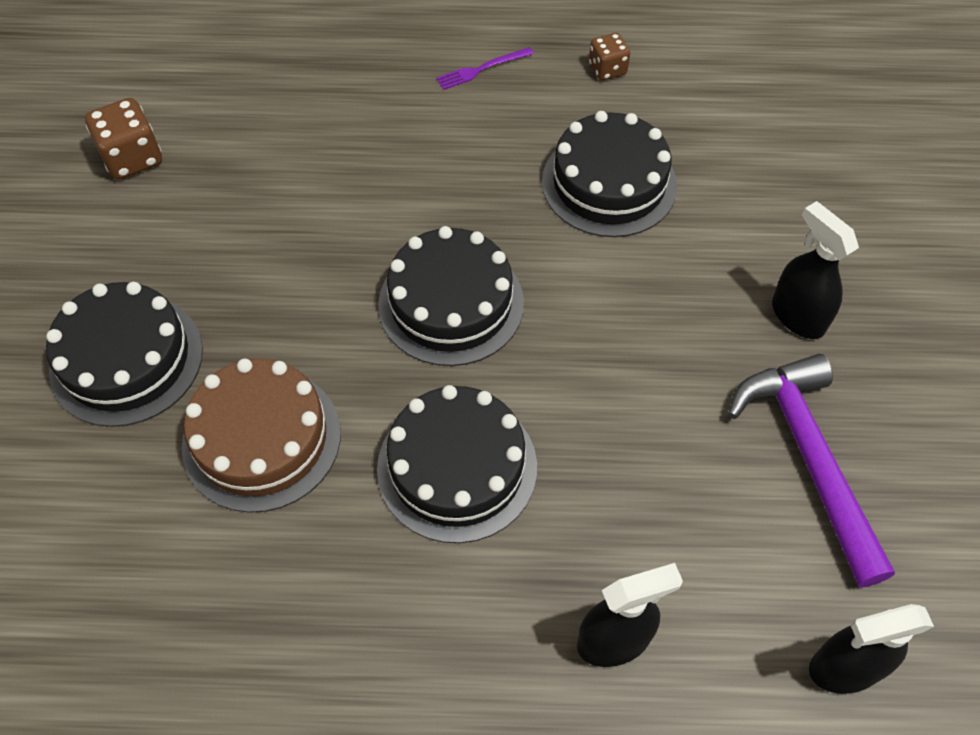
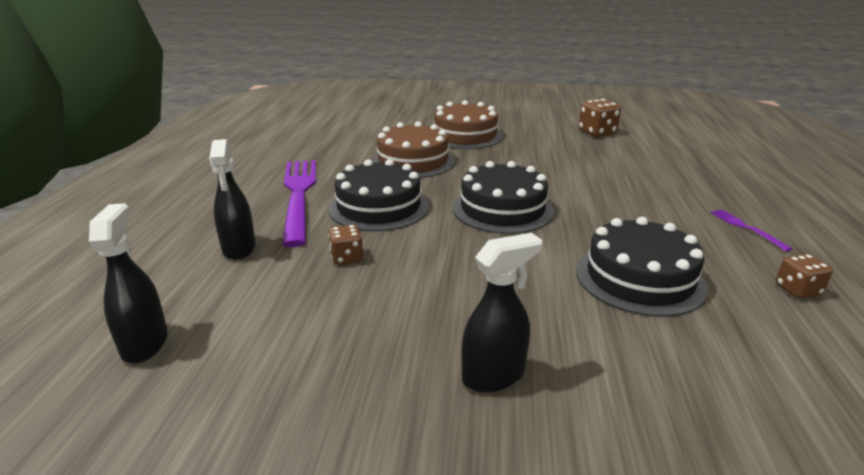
camera: 95 degrees right, 30 degrees down
(126, 359) = (465, 135): black cake -> brown cake
(421, 605) = (299, 195): none -> purple fork
(615, 483) = (347, 257): none -> brown dice
(809, 459) = (331, 355): purple hammer -> none

